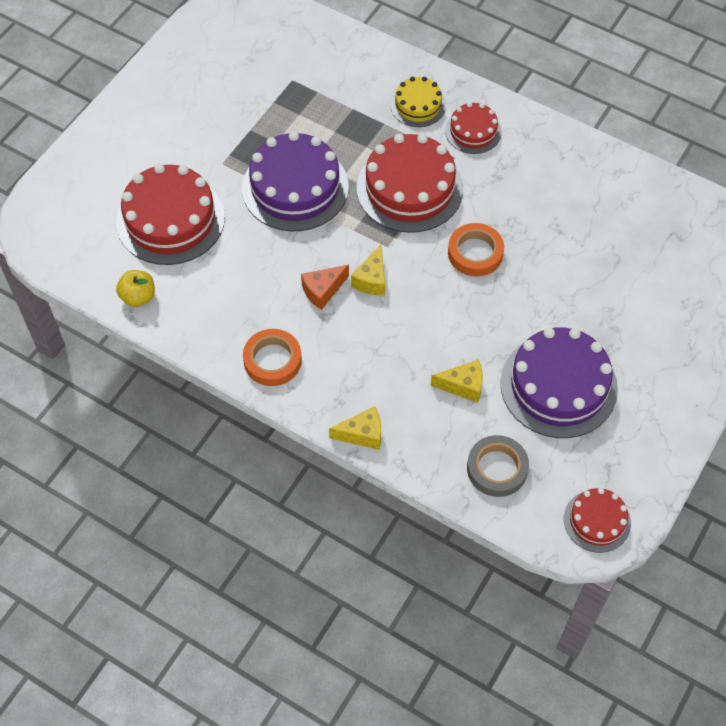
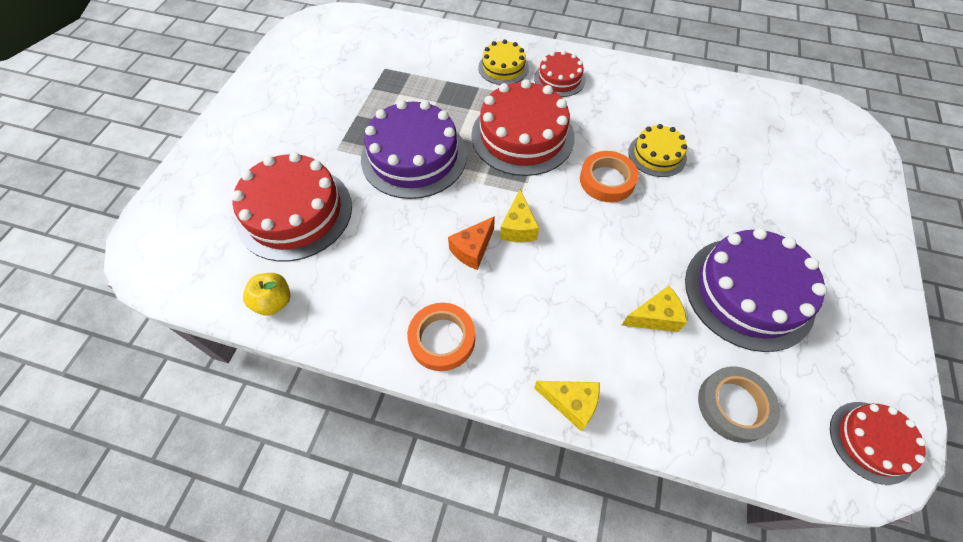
camera: 15 degrees left, 0 degrees up
(362, 434) = (571, 403): yellow cheese -> yellow cheese turned 45 degrees clockwise
(537, 238) = (657, 155): none -> yellow cake

